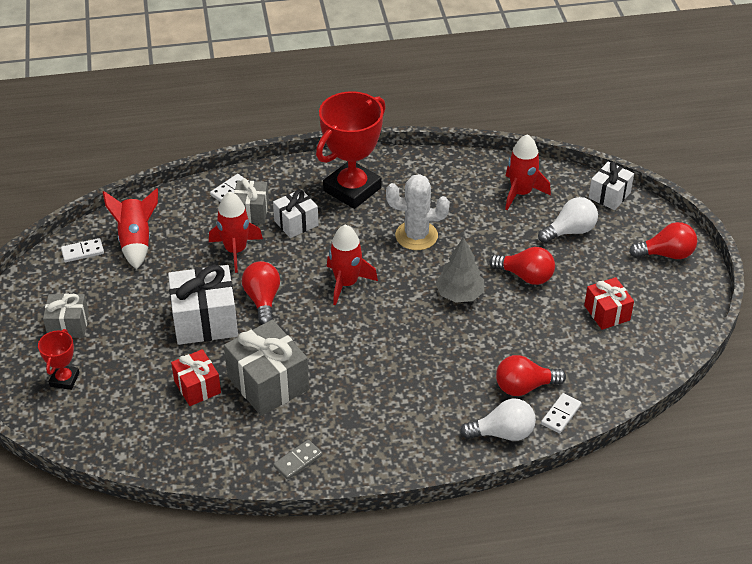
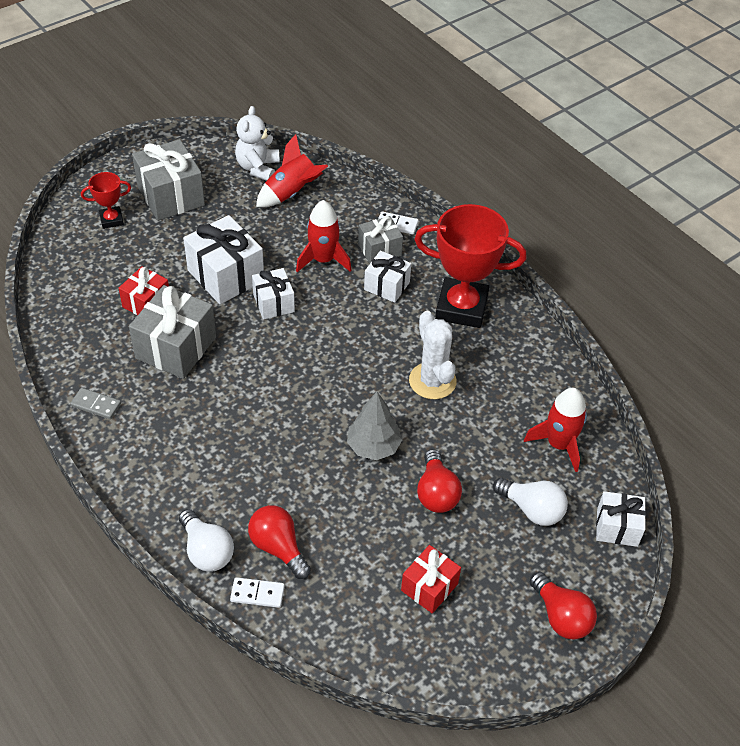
camera: 60 degrees right, 5 degrees up
(68, 325) = (171, 196): grey gift -> grey gift, size x1.67
(82, 252) = (258, 168): white domino -> white teddy bear
(263, 300) = (274, 303): red light bulb -> white gift
(346, 283) = (332, 353): red rocket -> none

